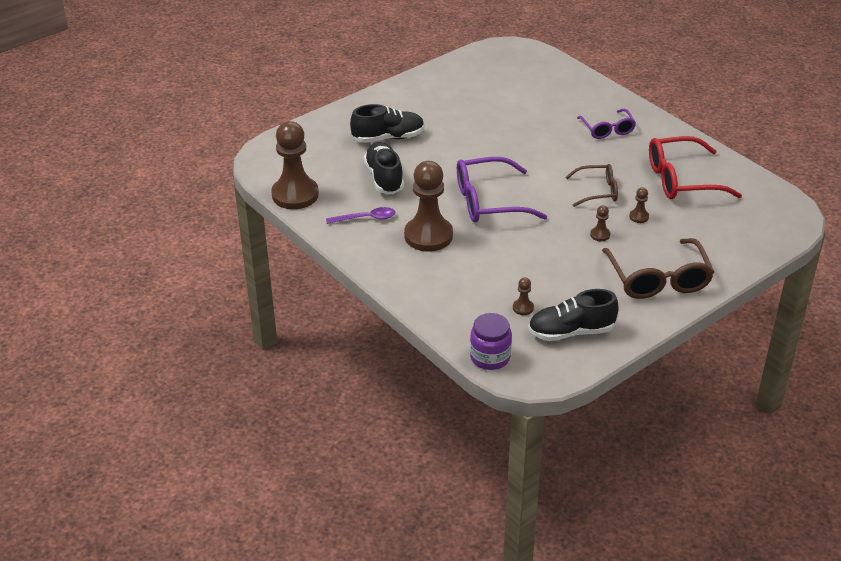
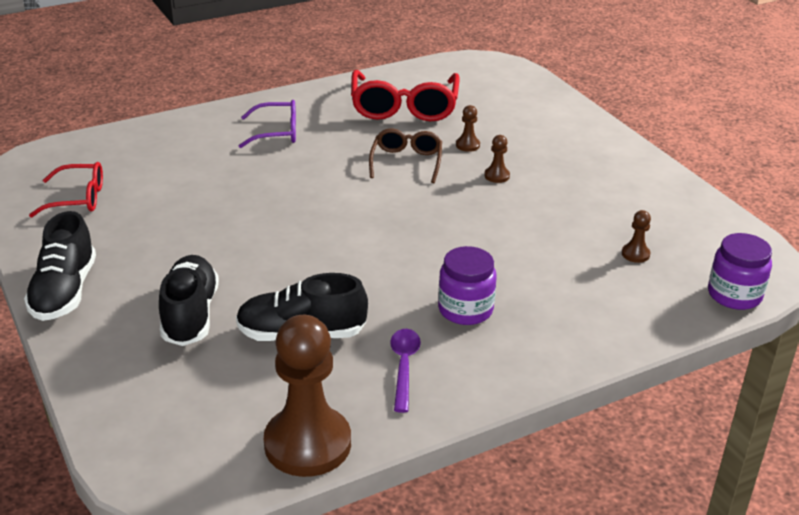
camera: 80 degrees left, 5 degrees down
(428, 236) = (465, 309): brown pawn -> purple jar
(486, 75) = (78, 199): none -> red glasses
(489, 201) = (400, 245): purple glasses -> none
(571, 332) = (682, 227): black shoe -> black shoe (64, 292)
(658, 279) = (588, 155): brown glasses -> none

